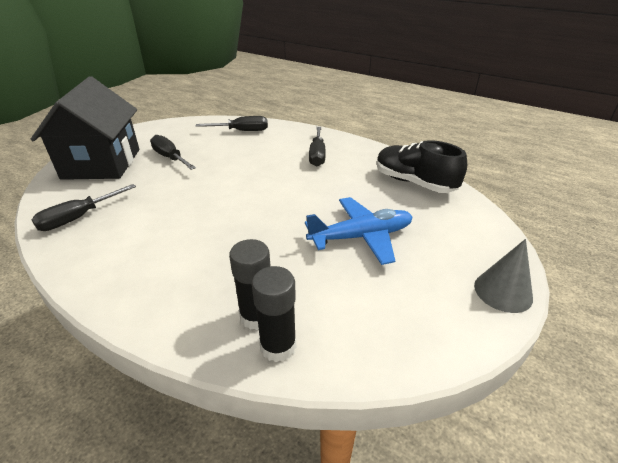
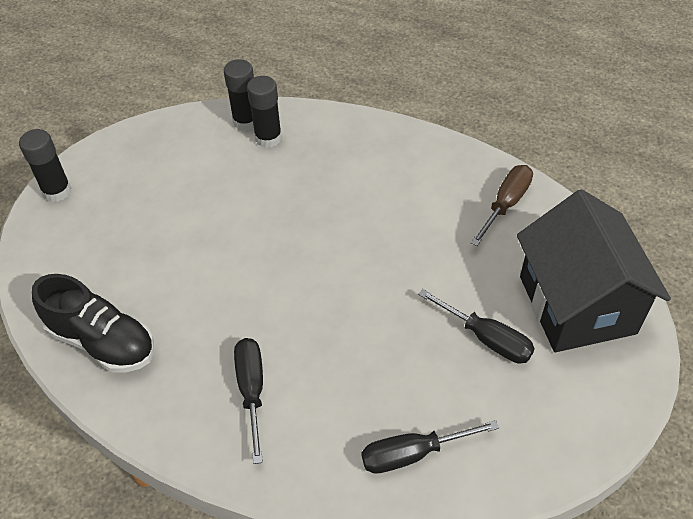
camera: 170 degrees right, 15 degrees up
(79, 218) = (505, 204): black screwdriver -> brown screwdriver
(361, 237) = (182, 231): blue plane -> none
(503, 291) = (57, 191): grey cone -> black glue stick

